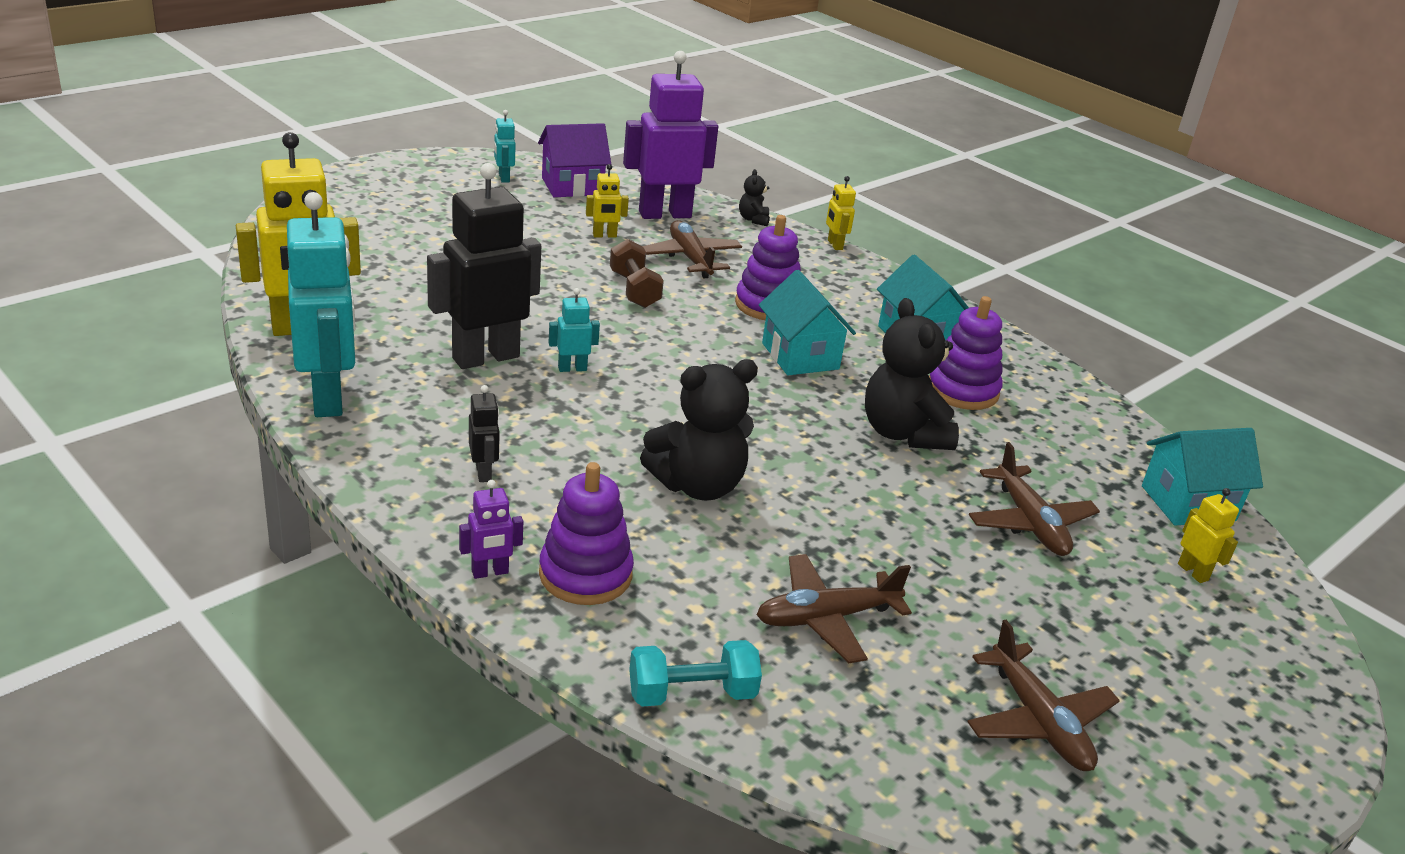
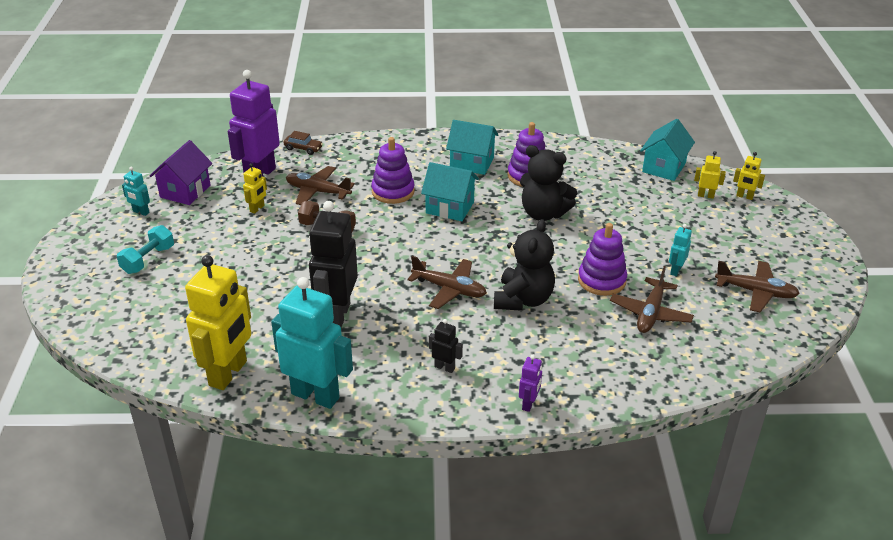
camera: 45 degrees left, 5 degrees up
(572, 368) = (381, 289): turquoise robot -> turquoise robot (675, 270)
(585, 574) = (558, 372): purple stacking toy -> purple stacking toy (601, 280)
(692, 694) = (666, 380): turquoise dumbbell -> turquoise dumbbell (148, 260)
(753, 220) = (303, 148): black teddy bear -> brown car
(834, 245) = (360, 137): yellow robot -> yellow robot (744, 196)
(1030, 522) = (638, 217): brown plane -> brown plane (449, 289)

